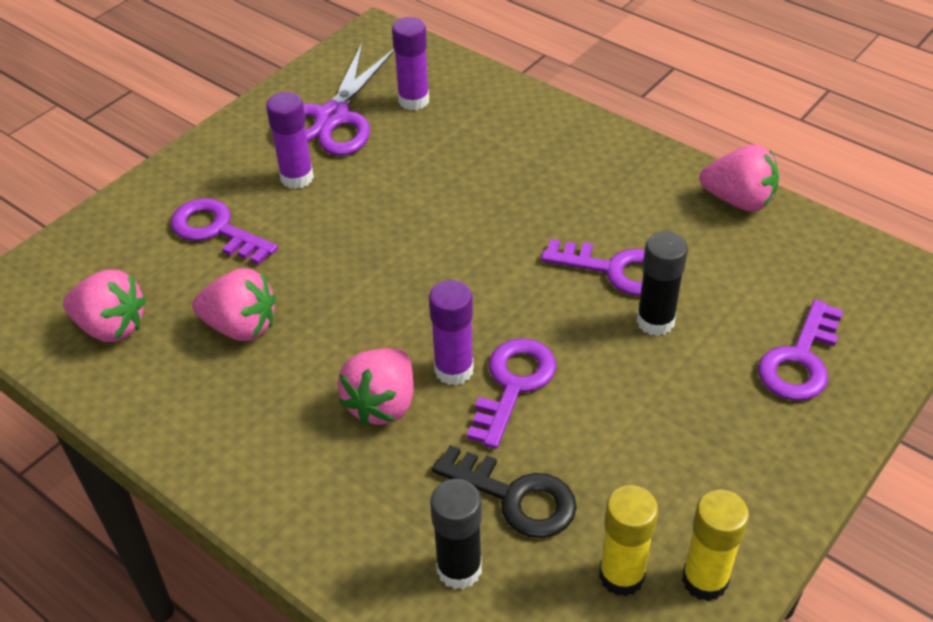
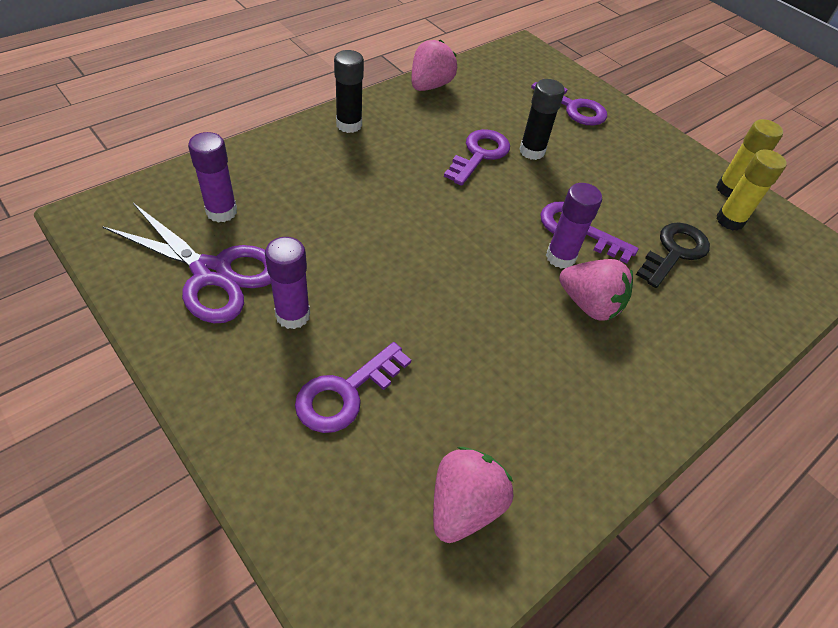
camera: 85 degrees left, 5 degrees up
(241, 327) = (488, 388): pink strawberry -> none
(459, 569) = (732, 292): black glue stick -> black glue stick (349, 125)

